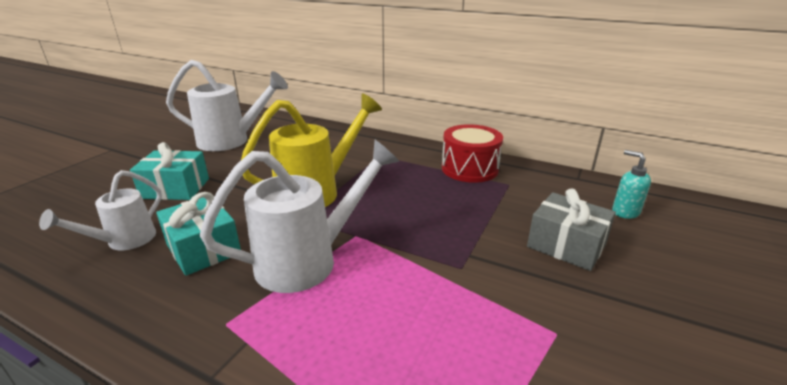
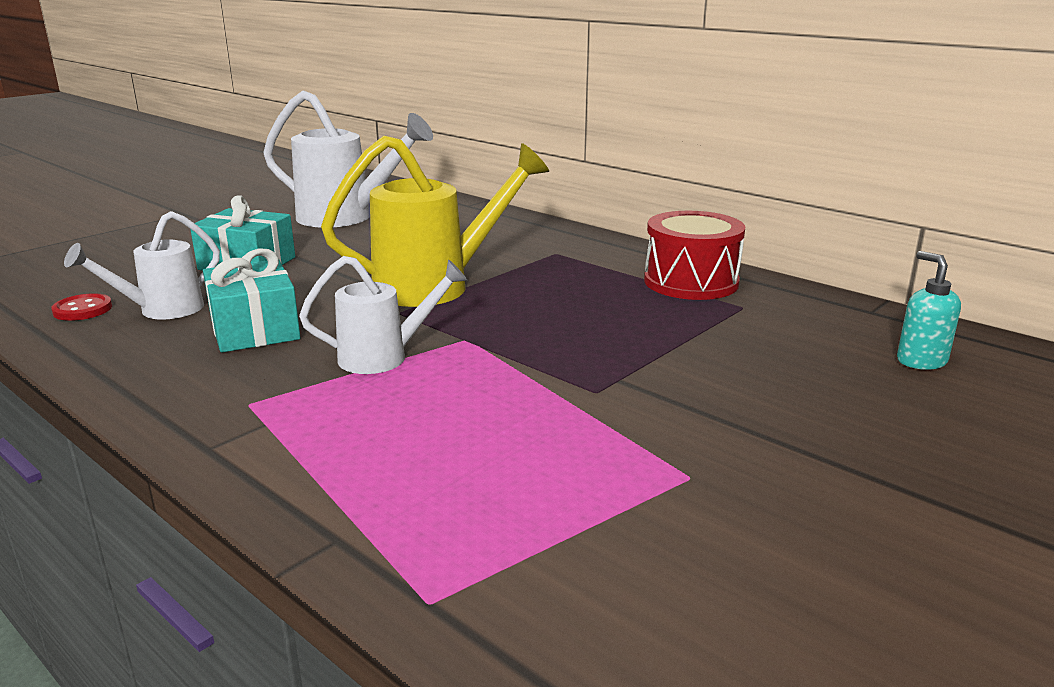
camera: 15 degrees right, 5 degrees down
(58, 249) = (82, 309): none -> red button
(308, 260) = (384, 357): white watering can -> white watering can, size x0.59
(566, 245) = (782, 388): grey gift -> none

